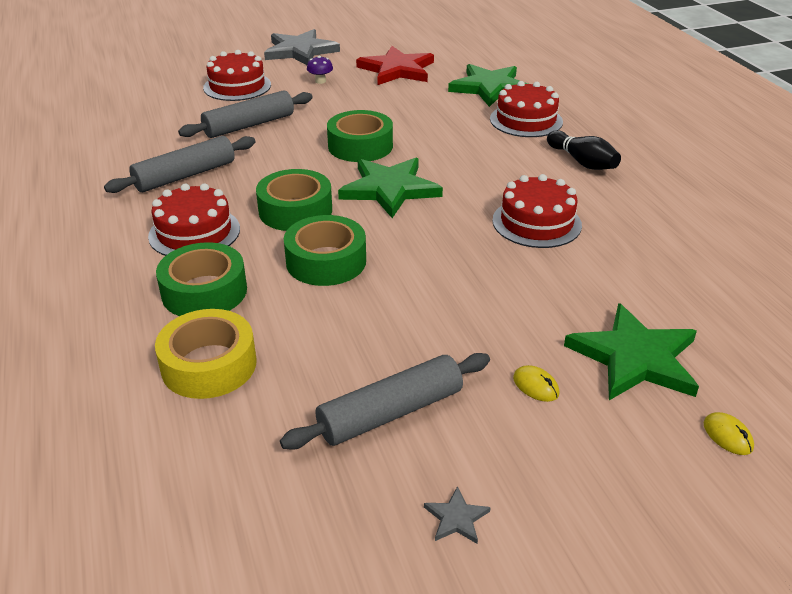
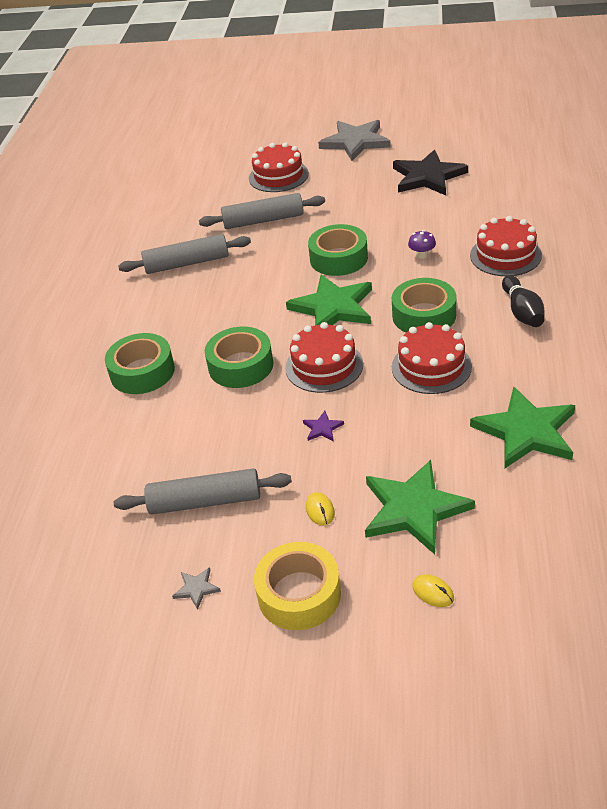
camera: 30 degrees right, 5 degrees up
(194, 232) = (164, 318): red cake -> red cake (324, 366)
(209, 365) = (112, 432): yellow tape -> yellow tape (299, 594)
(295, 210) = (247, 313): green tape -> green tape (424, 315)
(320, 81) = (351, 180): purple mushroom -> purple mushroom (422, 255)
(397, 70) = (428, 177): red star -> black star
(470, 302) = (322, 428): none -> purple star
(490, 88) = (499, 211): green star -> green star (526, 431)
(727, 436) = (433, 592): yellow mouse -> yellow mouse turned 45 degrees counterclockwise

